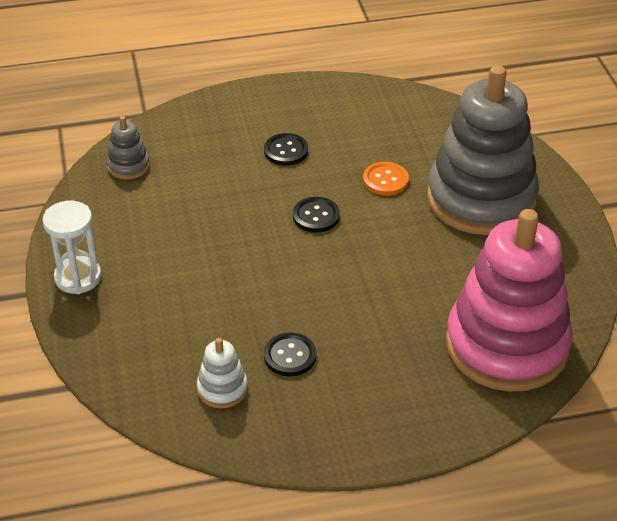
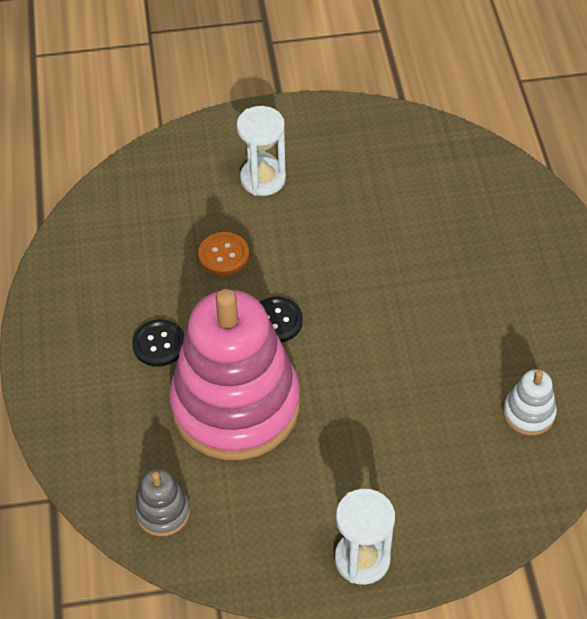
camera: 85 degrees left, 10 degrees up
(290, 356) = (483, 354): black button -> none
(481, 199) = (263, 179): grey stacking toy -> white hourglass
(507, 345) = (467, 185): pink stacking toy -> pink stacking toy (235, 405)

